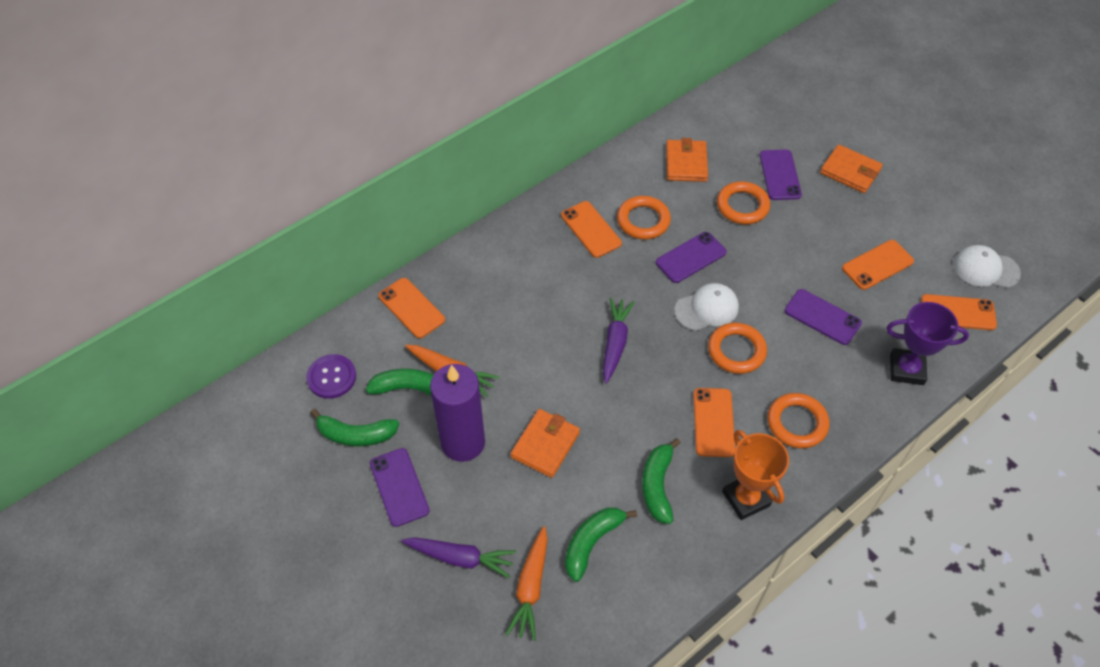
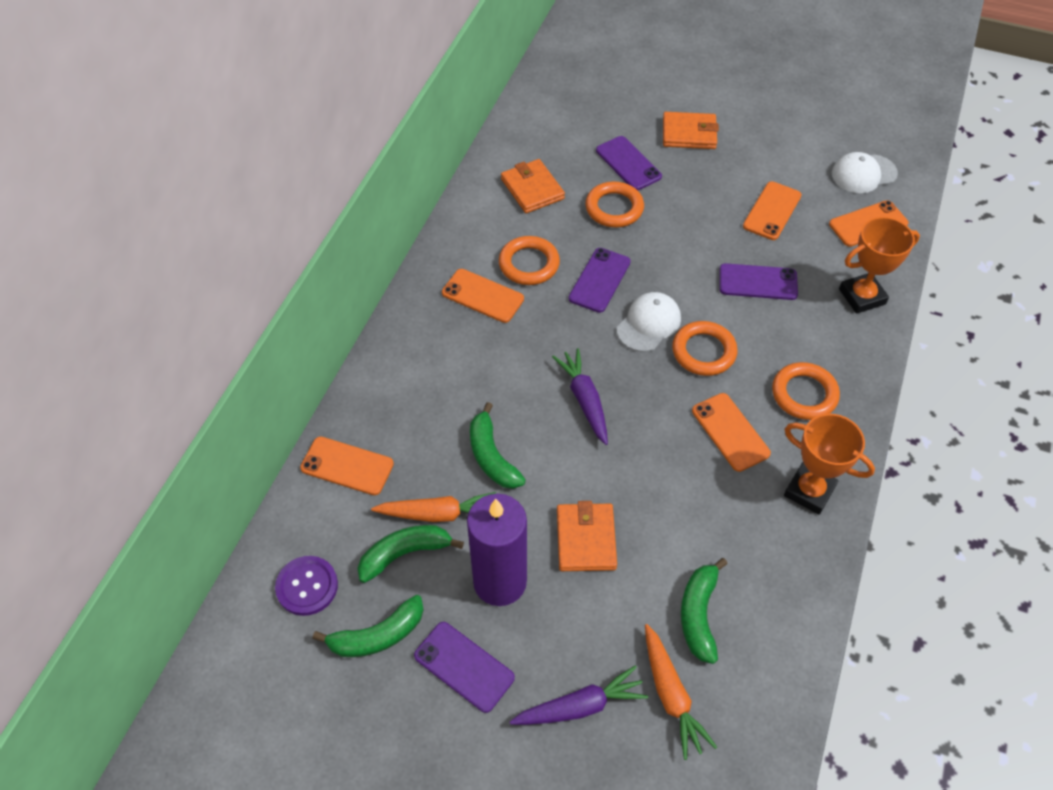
camera: 30 degrees left, 0 degrees up
(657, 485) = (721, 522): green banana -> green banana (491, 456)
(906, 369) = (862, 296): purple trophy -> orange trophy

